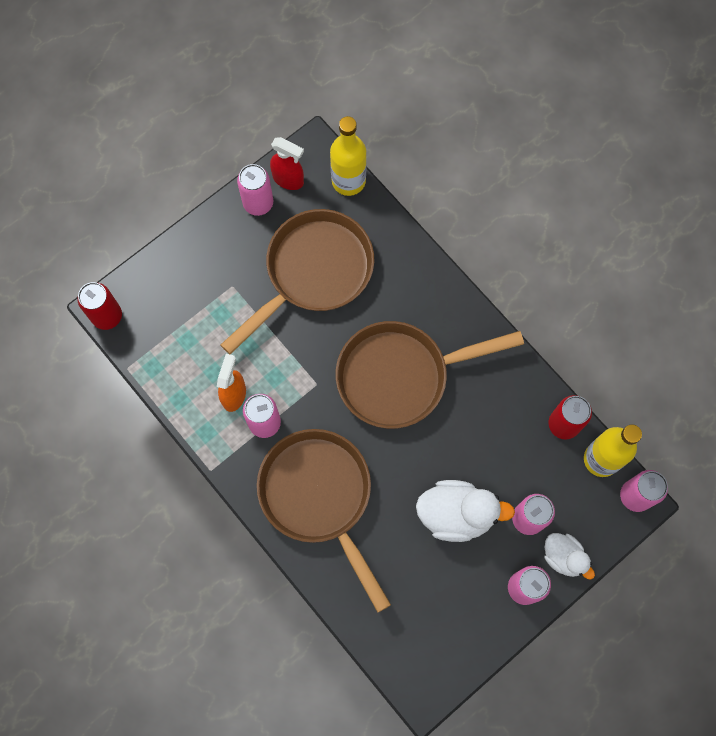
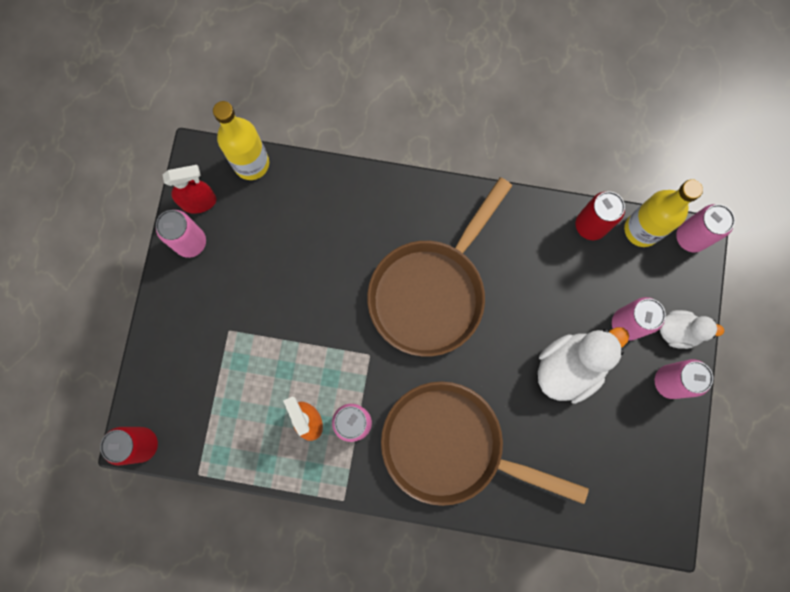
camera: 40 degrees left, 5 degrees up
(313, 272) = (287, 264): brown pan -> none

